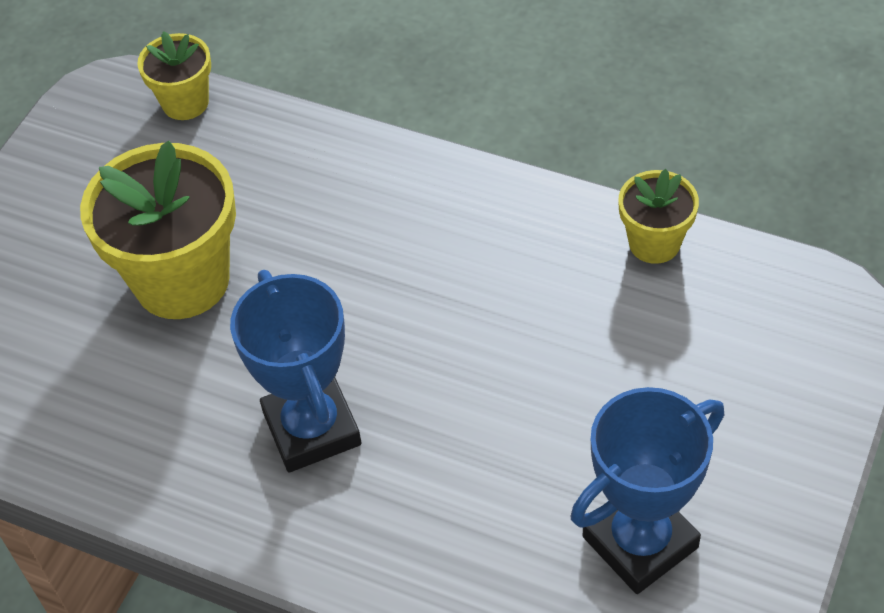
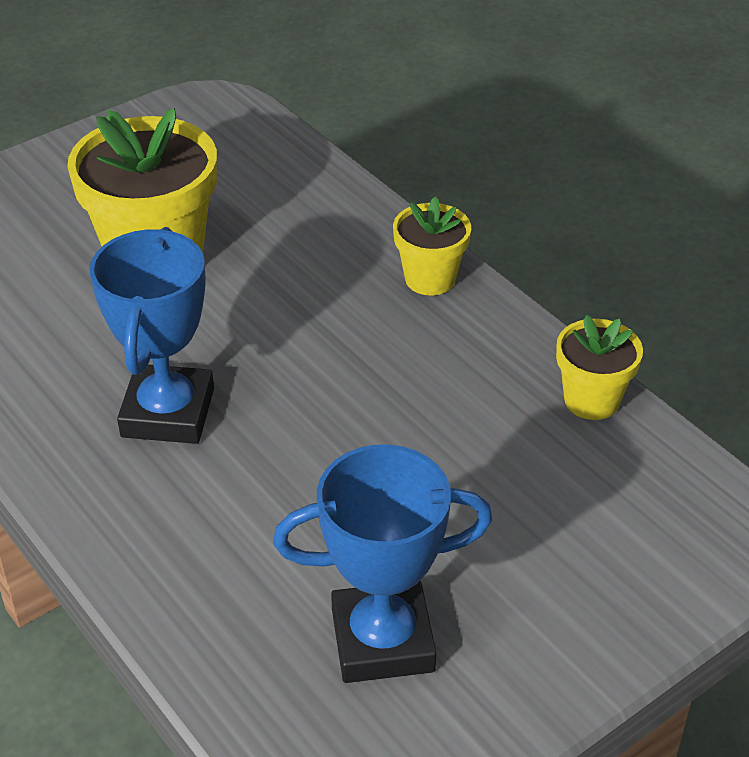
camera: 25 degrees right, 10 degrees down
(185, 102) = (265, 134): yellow flower pot -> yellow flower pot (430, 279)

